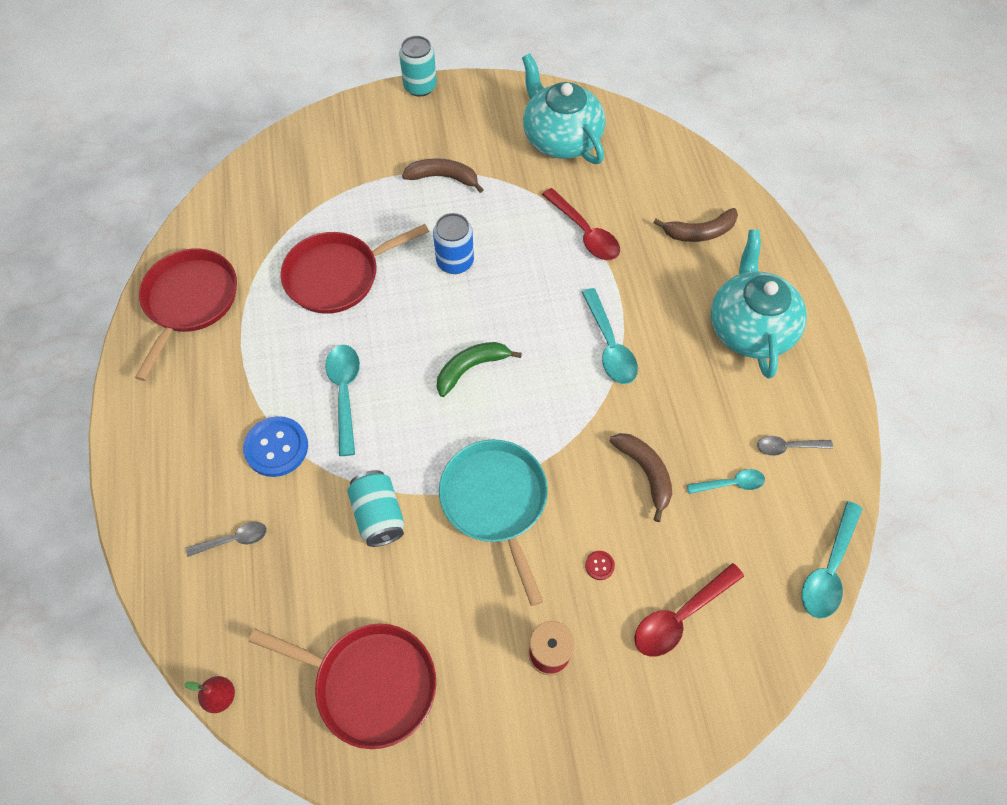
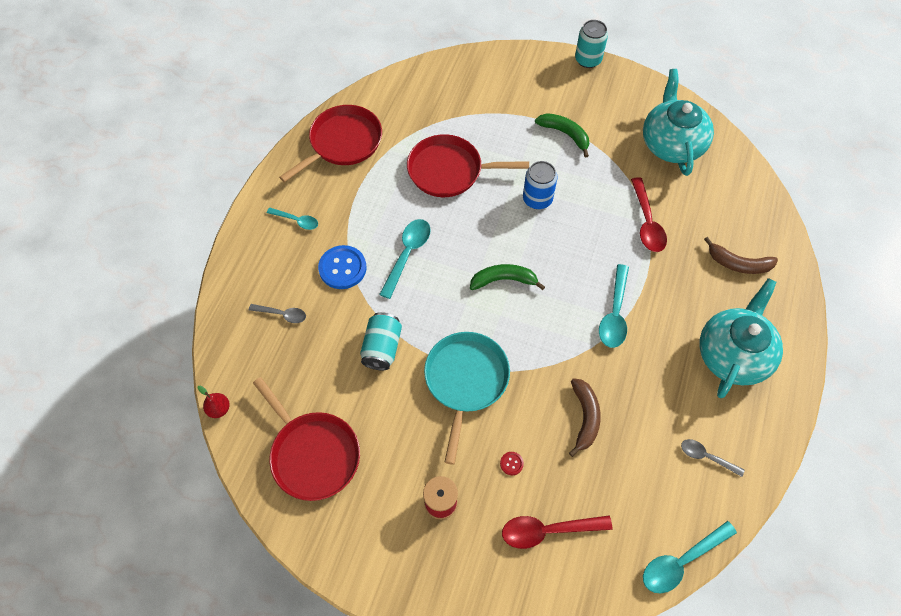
camera: 30 degrees right, 0 degrees up
(443, 177) = (565, 134): brown banana -> green banana
(730, 484) = (644, 459): turquoise spoon -> turquoise spoon (296, 221)

